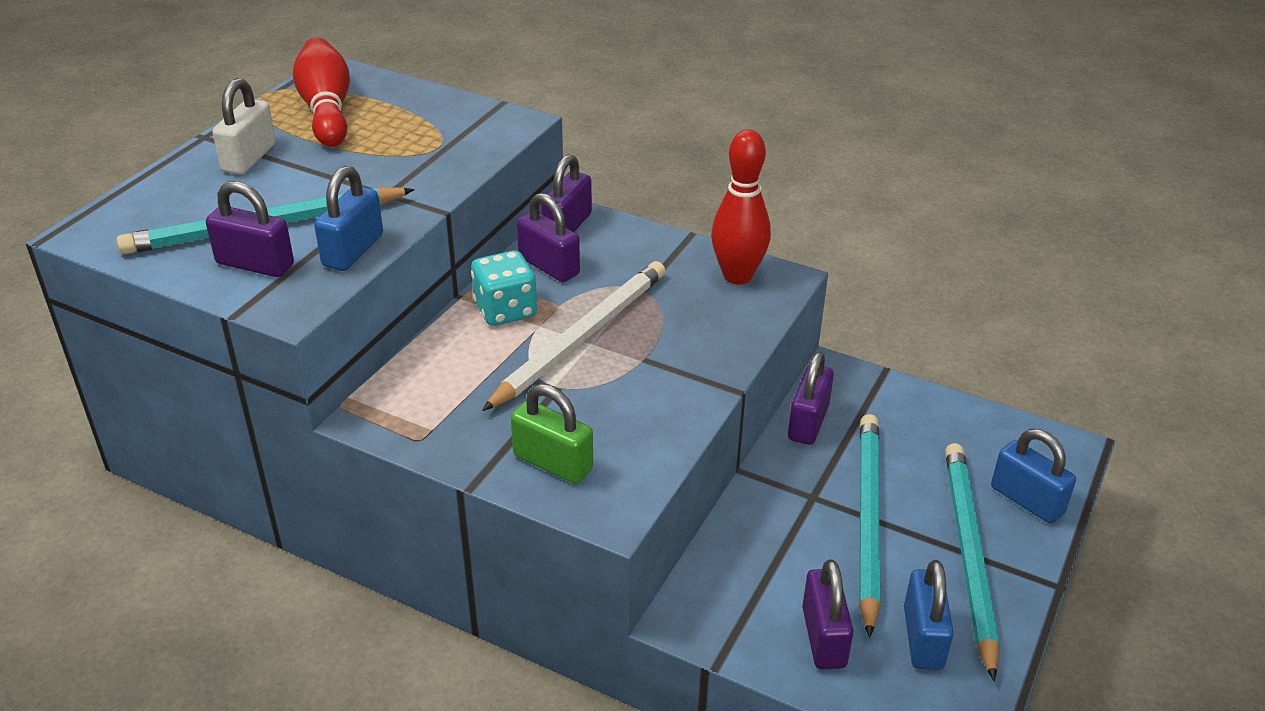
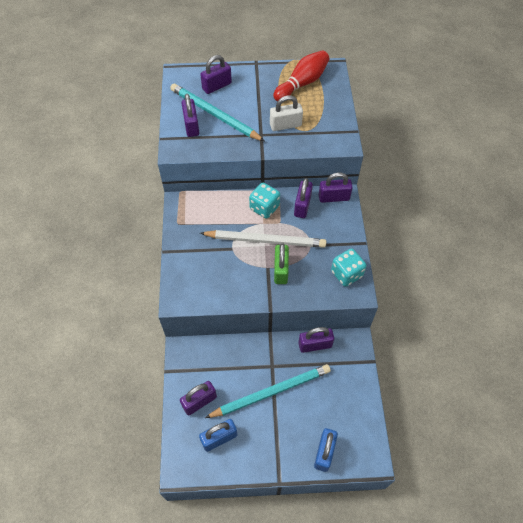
camera: 60 degrees right, 20 degrees up
(195, 198) = (217, 86): none -> purple padlock
(249, 158) = (252, 83): white padlock -> white padlock (285, 125)
(353, 250) = (218, 146): blue padlock -> none
(553, 463) = (190, 269): green padlock -> green padlock (281, 270)
(737, 276) = (346, 274): red bowling pin -> turquoise dice
(968, 555) = (275, 439): turquoise pencil -> none

